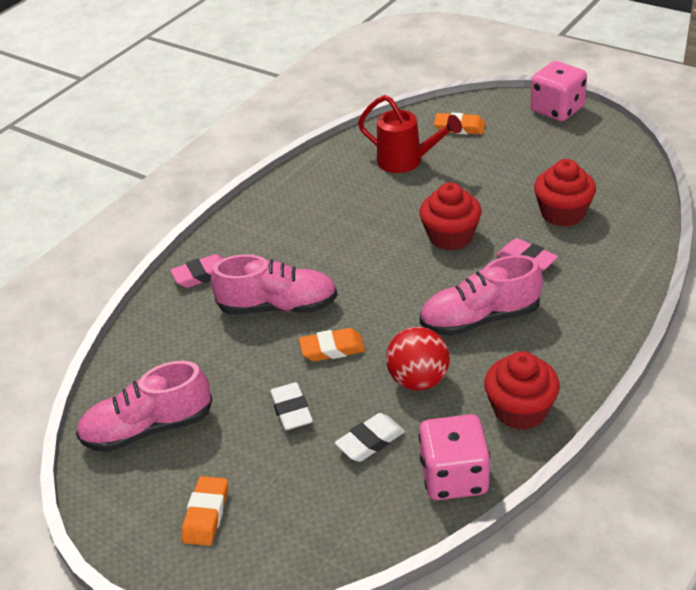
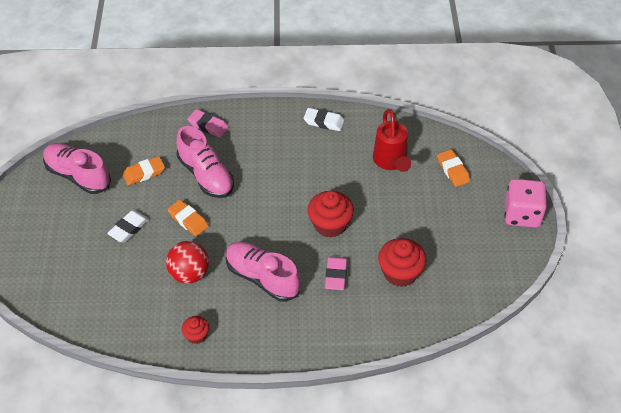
camera: 50 degrees right, 10 degrees up
(206, 514) = (36, 235): orange eraser -> orange eraser (144, 173)
(370, 441) = (128, 276): white eraser -> white eraser (324, 122)
(454, 477) = (125, 328): pink dice -> none
(520, 410) = (196, 335): red cupcake -> red cupcake, size x0.55

